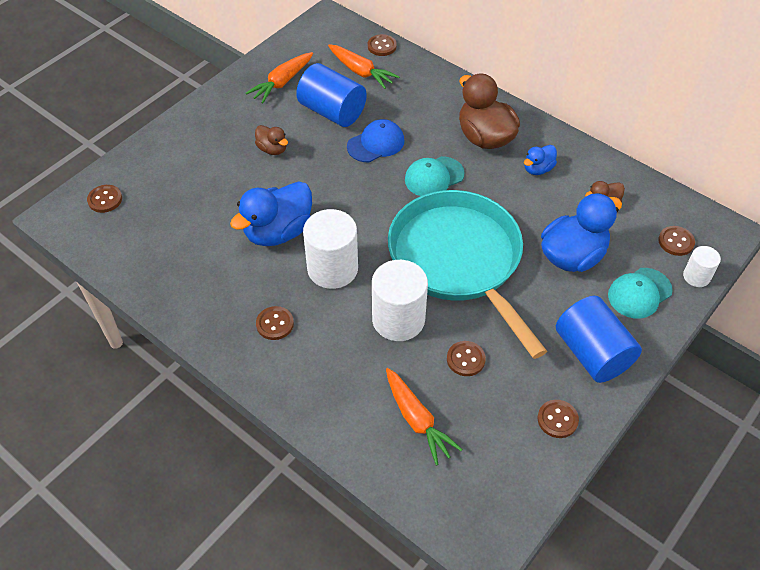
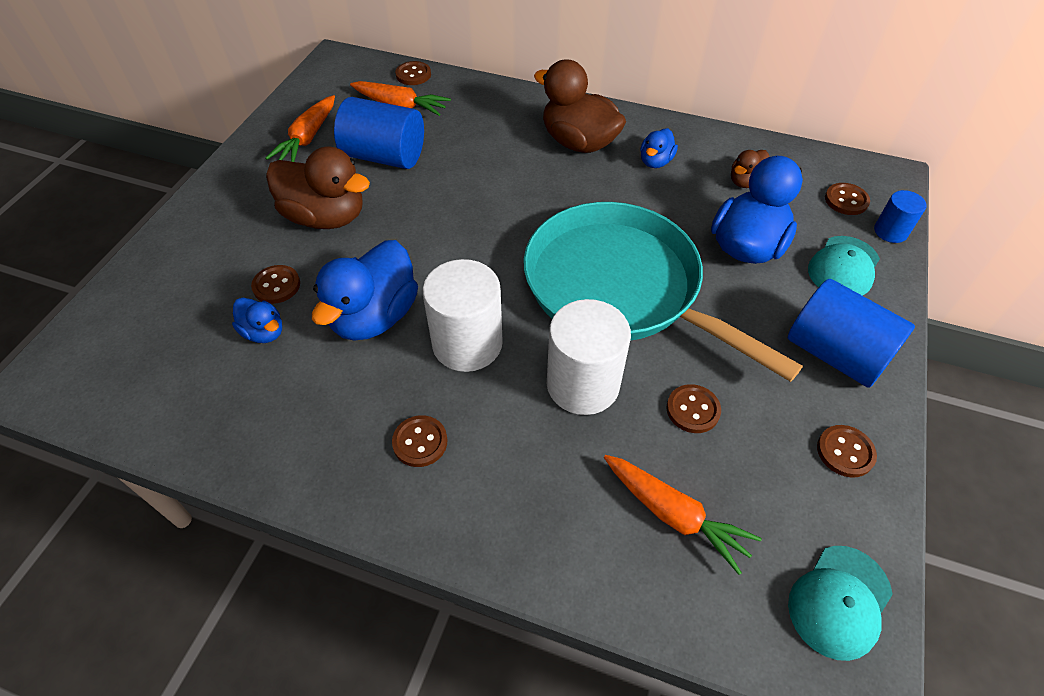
camera: 20 degrees left, 0 degrees up
(105, 199) = (108, 340): brown button -> brown button (276, 285)
(202, 222) = (264, 332): none -> blue duck
(272, 149) = (326, 217): brown duck -> brown duck, size x1.96
(376, 143) = (454, 179): blue cap -> none
(434, 177) = (542, 199): turquoise cap -> turquoise cap (839, 601)
(696, 276) = (890, 231): white cylinder -> blue cylinder

